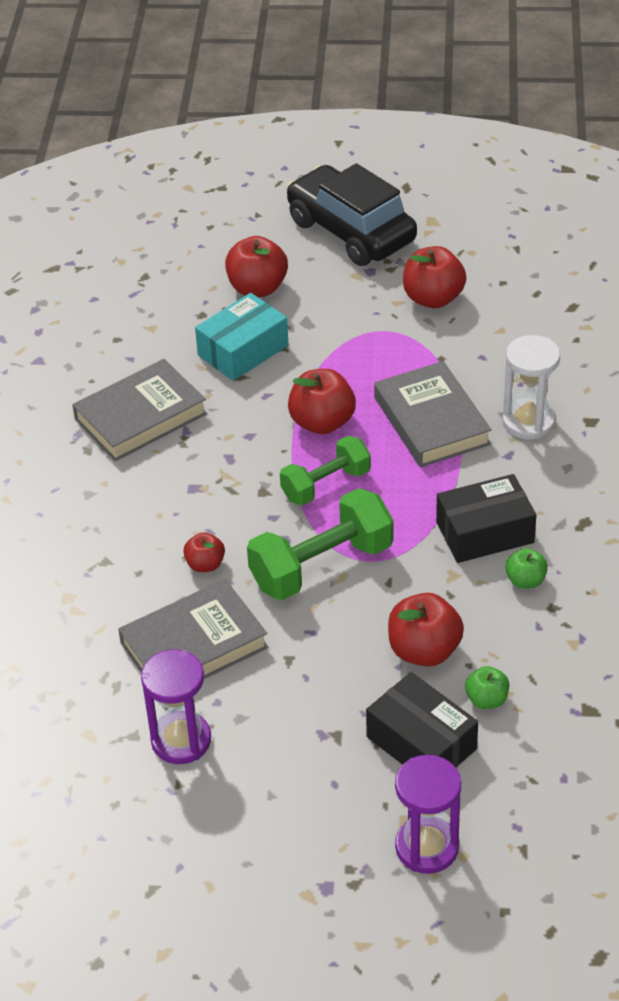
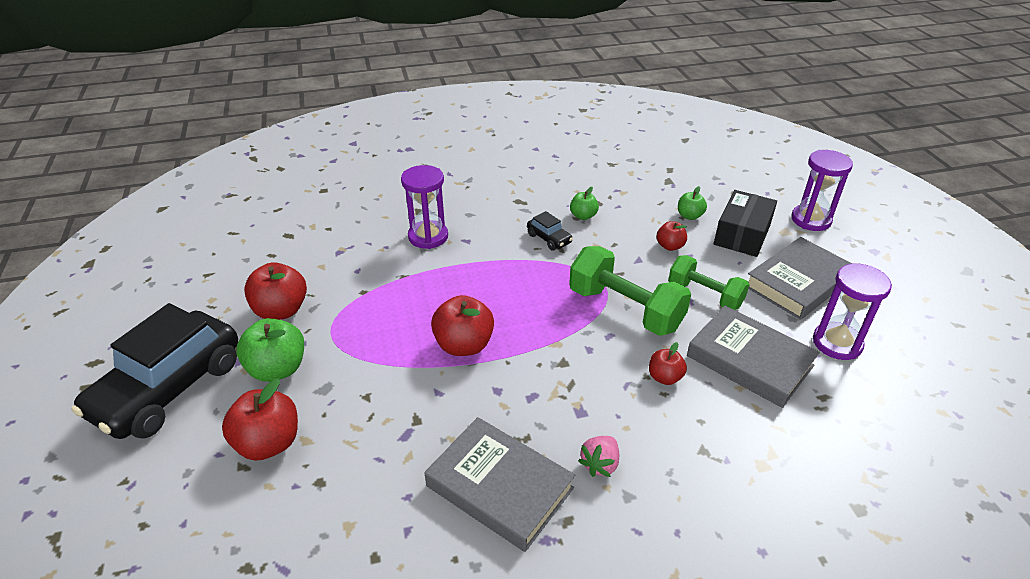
camera: 110 degrees left, 5 degrees down
(129, 485) = (600, 464): none -> pink strawberry
(243, 350) = (375, 427): turquoise box -> none
(326, 485) = (538, 326): green dumbbell -> green dumbbell (704, 295)
(346, 294) = (277, 369): none -> green apple
(424, 651) = (670, 246): red apple -> red apple, size x0.57
(431, 421) = (442, 283): grey book -> grey book (798, 283)
(485, 532) = (549, 238): black box -> black car
(528, 422) = (428, 237): white hourglass -> purple hourglass

